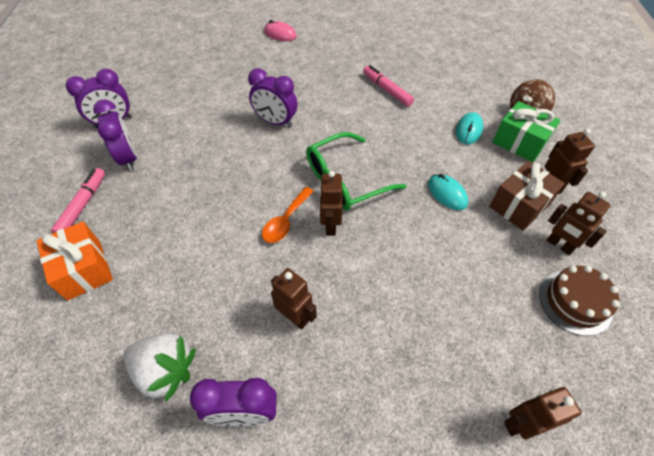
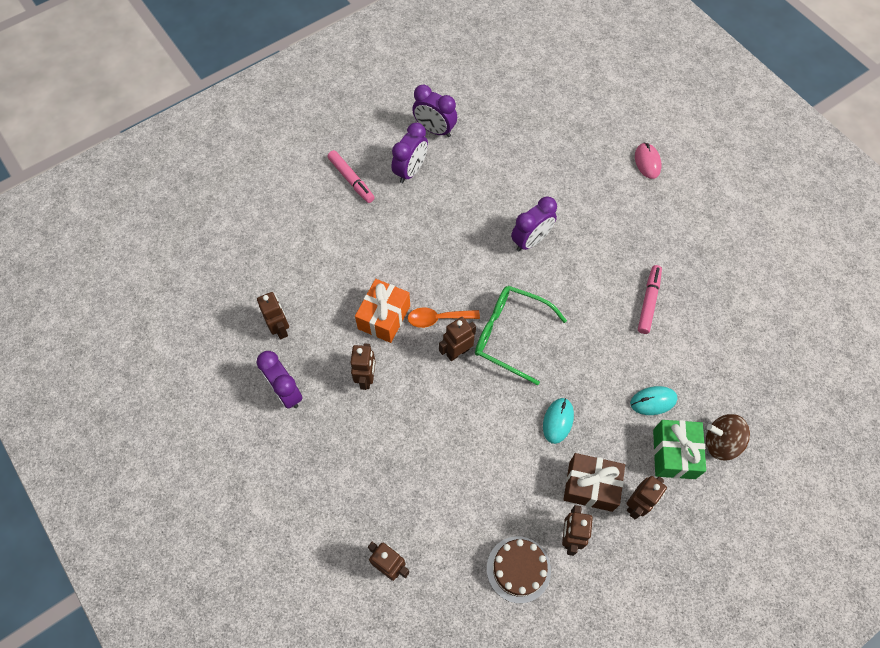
camera: 55 degrees right, 10 degrees up
(83, 205) = (351, 180): pink marker -> pink marker turned 75 degrees clockwise
(84, 269) = (308, 225): orange gift -> orange gift (384, 317)
(166, 370) = (280, 328): white strawberry -> brown robot
(275, 122) = (531, 240): purple clock -> purple clock turned 120 degrees counterclockwise

